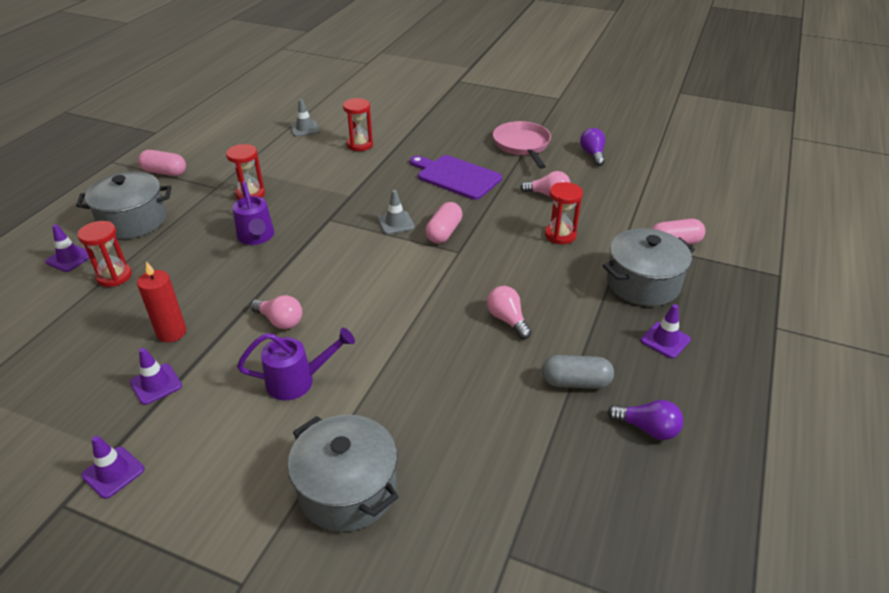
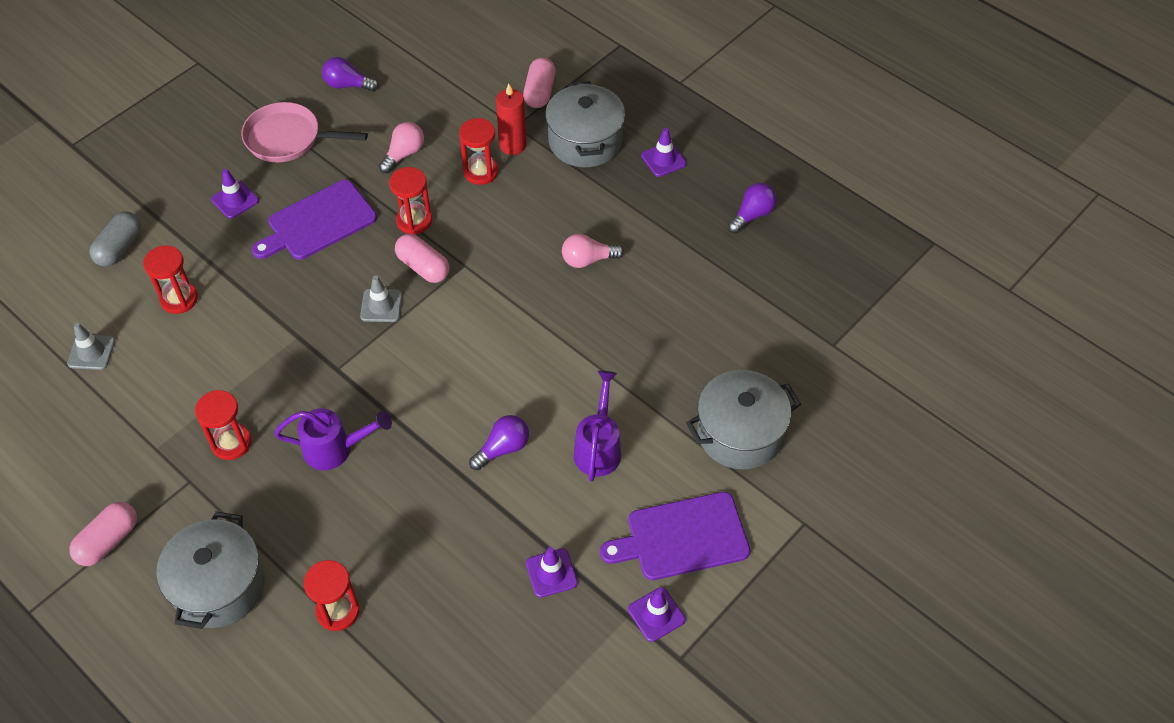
camera: 70 degrees left, 15 degrees up
(69, 258) = (270, 664): purple traffic cone -> purple traffic cone (235, 200)
(171, 332) = (475, 553): red candle -> red candle (512, 145)
(206, 471) = (682, 537): none -> purple cutting board
(280, 321) = (503, 448): pink light bulb -> purple light bulb
(486, 216) = (414, 220): none -> red hourglass
(575, 382) = (686, 240): grey capsule -> grey capsule (120, 248)

